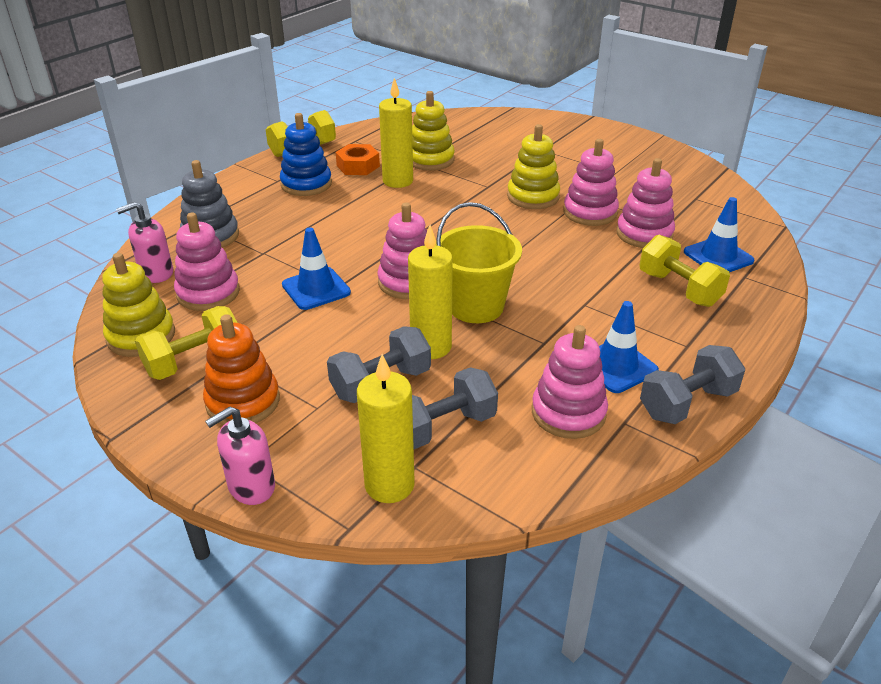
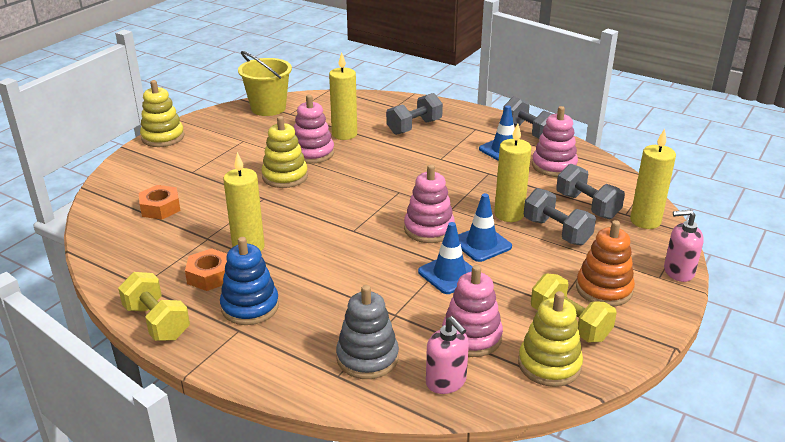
camera: 95 degrees left, 5 degrees down
(251, 487) = (678, 271): pink soap dispenser -> pink soap dispenser turned 135 degrees clockwise
(430, 160) = (202, 231): yellow stacking toy -> yellow stacking toy (163, 137)
(474, 140) = (160, 208): none -> orange nut
(476, 306) = (454, 198): yellow bucket -> yellow bucket (268, 108)
(644, 234) = (344, 134): pink stacking toy -> yellow candle
(679, 289) = (414, 127): yellow dumbbell -> grey dumbbell
(718, 256) = (372, 112): blue traffic cone -> blue traffic cone (481, 244)

